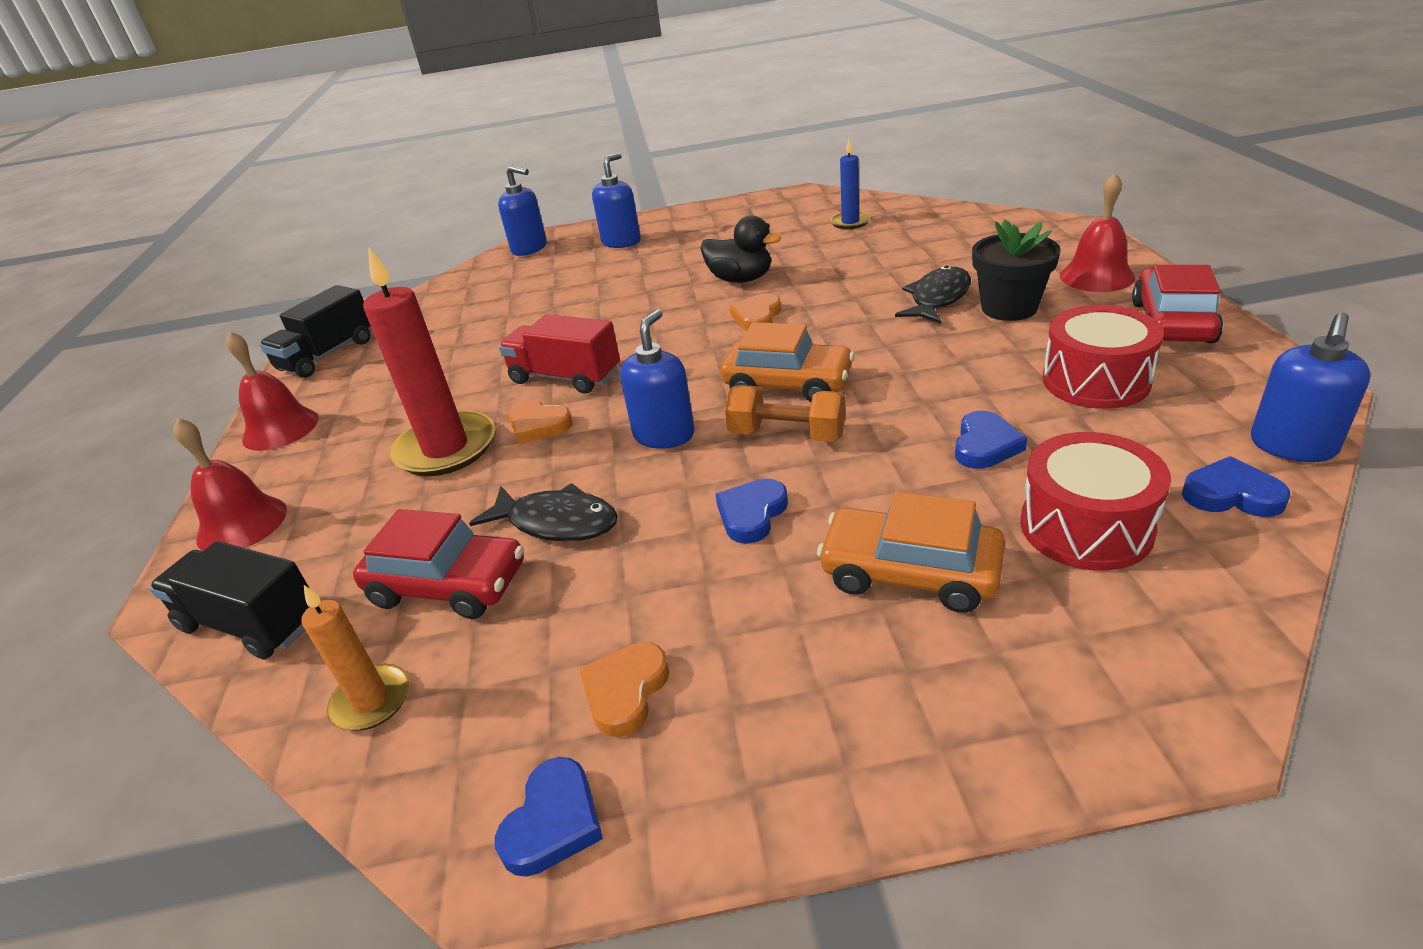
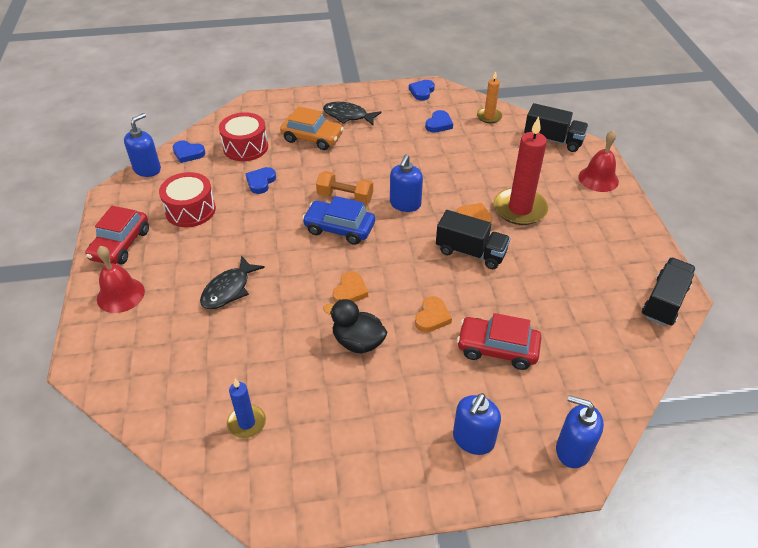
camera: 175 degrees right, 10 degrees up
(280, 429) = (634, 235): red bell -> none
(448, 585) = (482, 147): red car -> red car (497, 349)
(557, 522) = (446, 166): black fish -> black fish (348, 116)
(565, 377) = (470, 252): red truck -> black truck
(625, 691) = (407, 114): orange heart -> orange heart (432, 317)
(752, 514) = (365, 162): blue heart -> blue heart (439, 124)
(788, 384) = (339, 228): orange car -> blue car
(1009, 308) = (193, 272): black flower pot -> none

